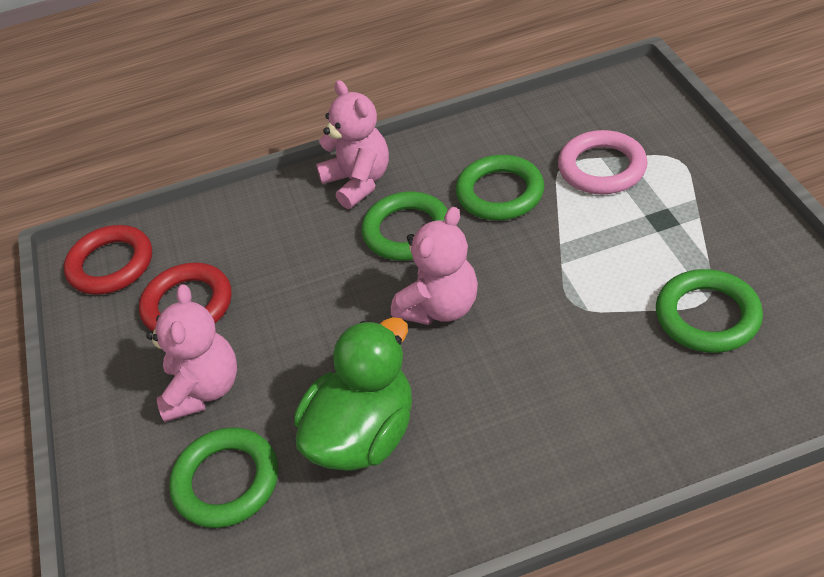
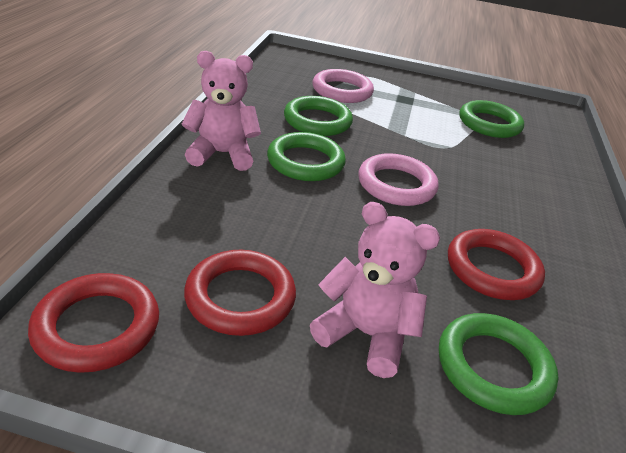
camera: 70 degrees left, 10 degrees down
(363, 435) = (492, 269): green duck -> red ring
(440, 307) = (396, 185): pink teddy bear -> pink ring

